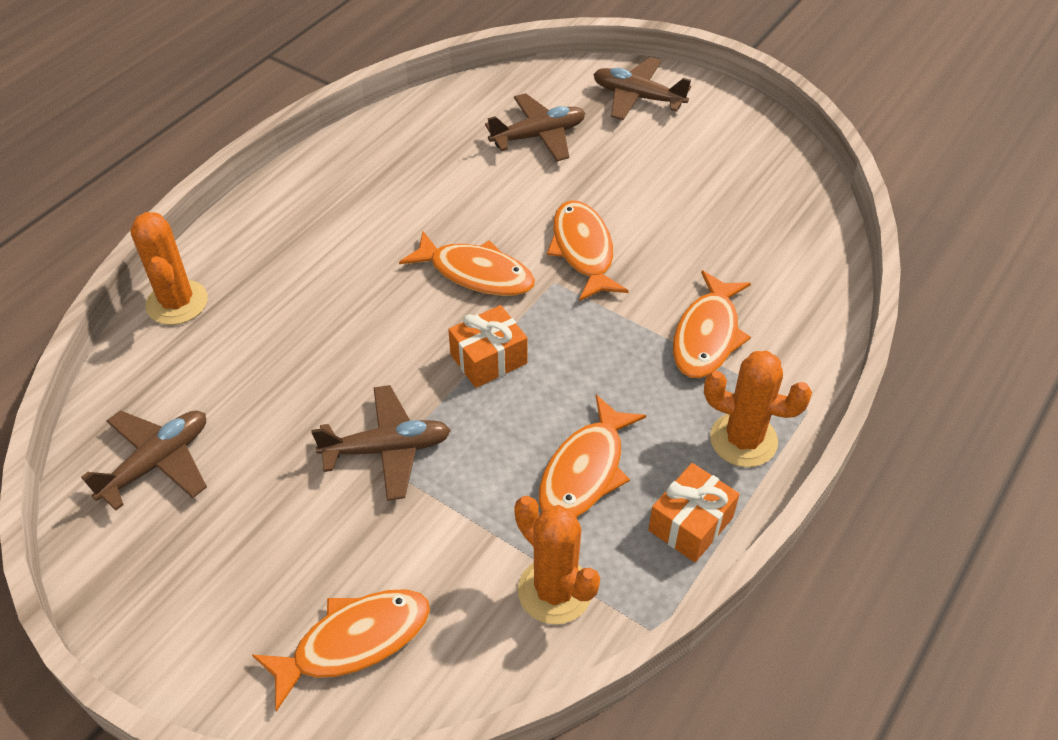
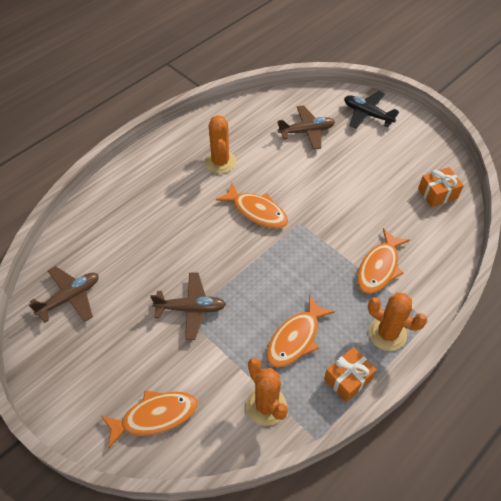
camera: 10 degrees right, 5 degrees up
(177, 303) = (94, 206): orange cactus -> orange cactus (220, 162)
(488, 359) = (254, 263): orange gift -> orange gift (437, 193)
(583, 250) = (319, 205): orange fish -> none
(637, 97) = (367, 114): brown plane -> black plane

